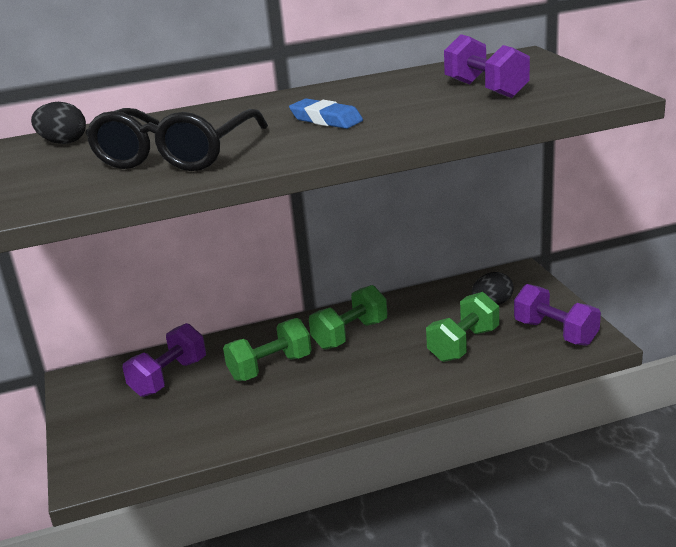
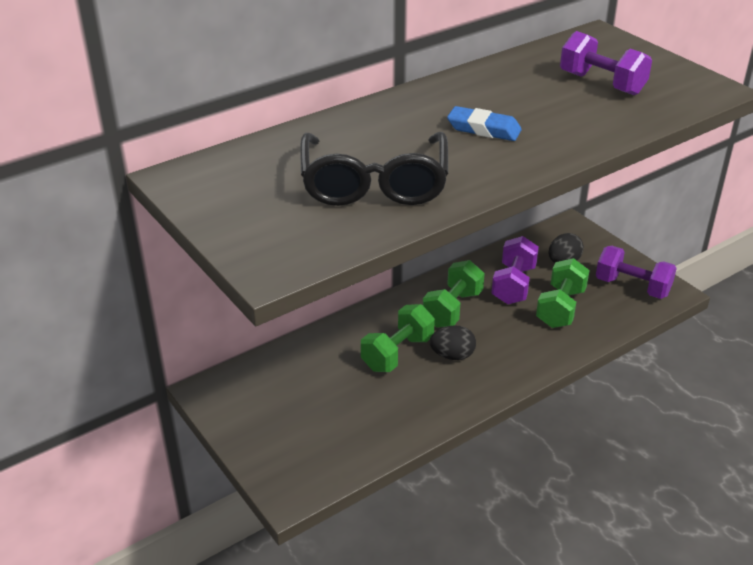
camera: 20 degrees left, 10 degrees up
(63, 142) = (232, 170): black egg -> black egg (452, 355)
(169, 377) = (304, 377): purple dumbbell -> purple dumbbell (513, 285)

